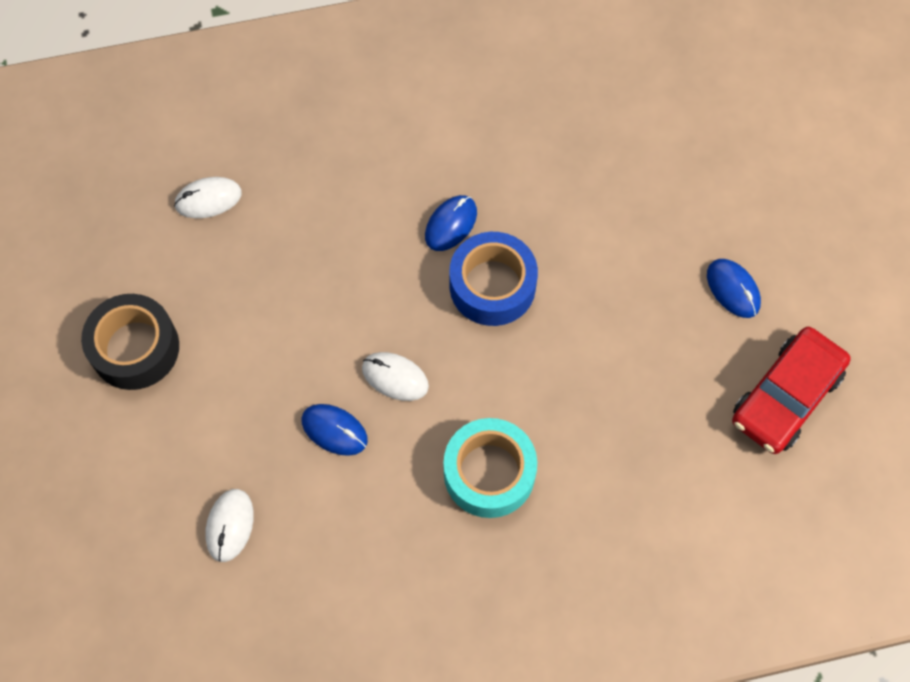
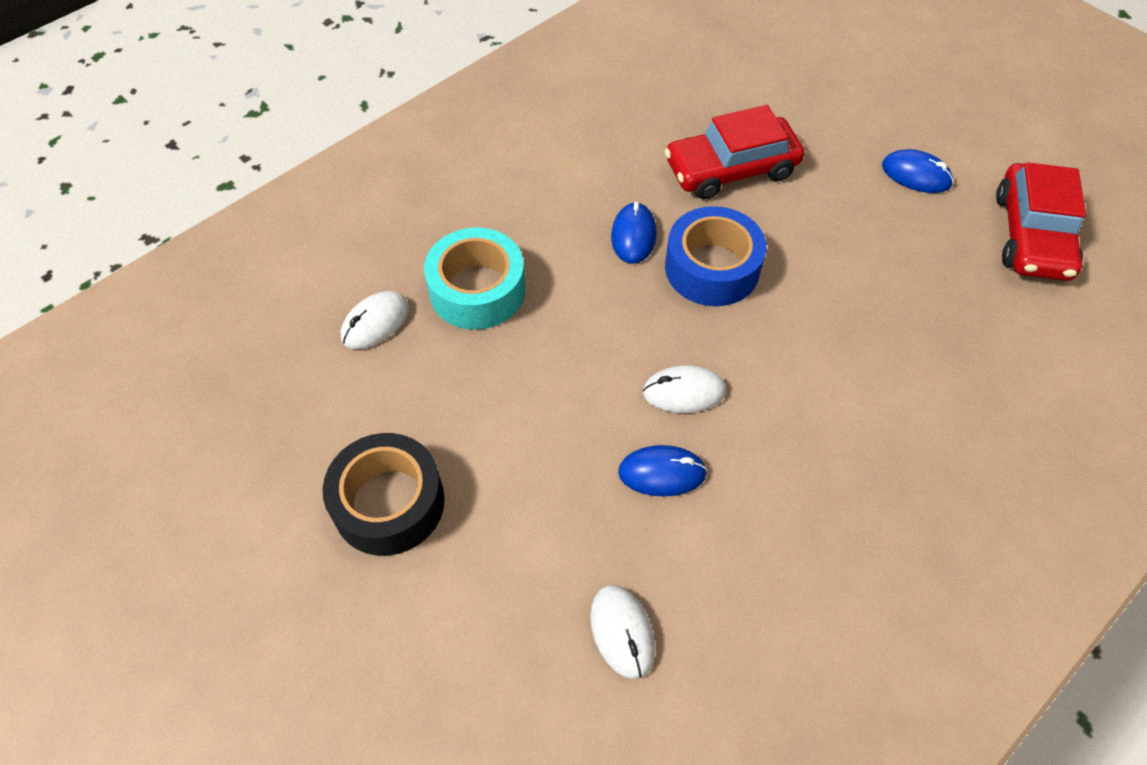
camera: 30 degrees left, 10 degrees down
(489, 473) = (842, 431): turquoise tape -> turquoise tape (477, 290)
(576, 203) = (731, 169): none -> red car

